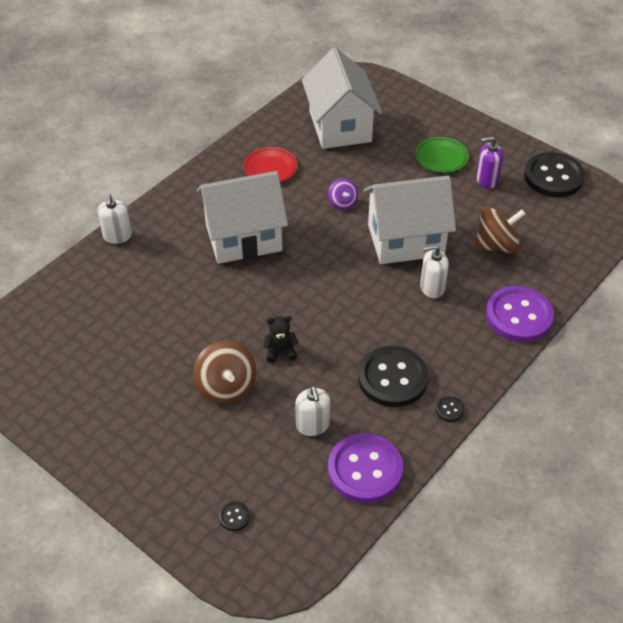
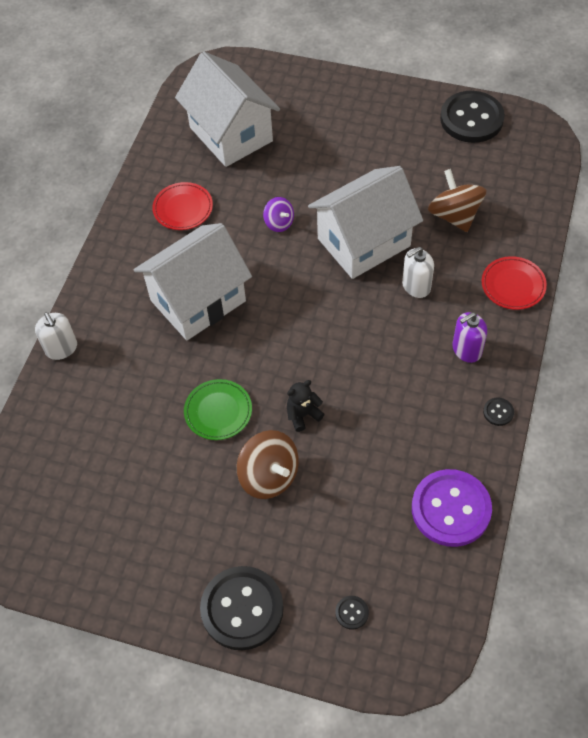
camera: 20 degrees left, 10 degrees up
(312, 425) = (377, 483): white soap dispenser -> none
(392, 378) = (428, 400): black button -> black button (242, 609)
(441, 157) = (352, 135): green plate -> green plate (218, 411)
(487, 180) = (409, 145): purple soap dispenser -> purple soap dispenser (466, 350)
(496, 245) = (454, 215): brown spinning top -> brown spinning top turned 75 degrees counterclockwise
(519, 316) = (513, 285): purple button -> red plate

